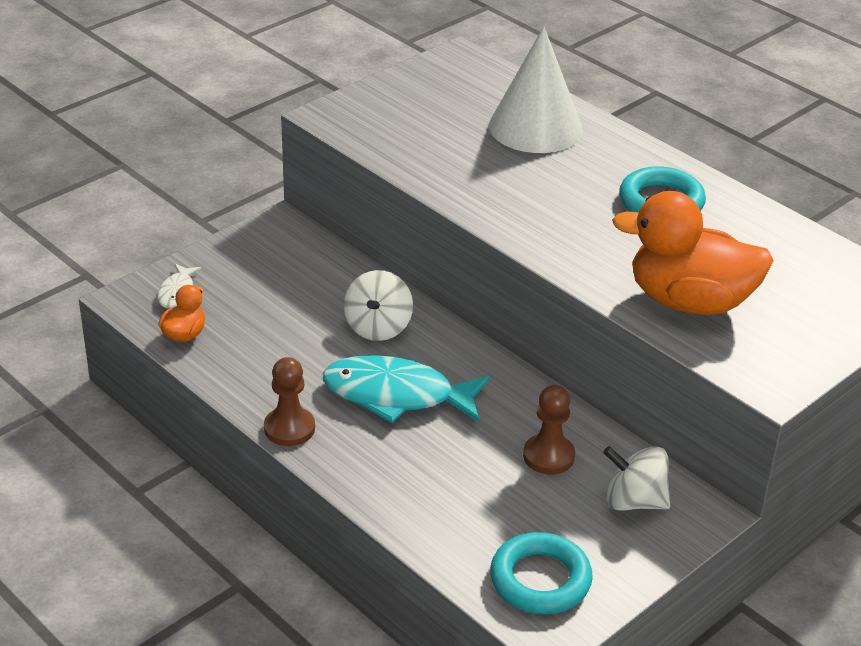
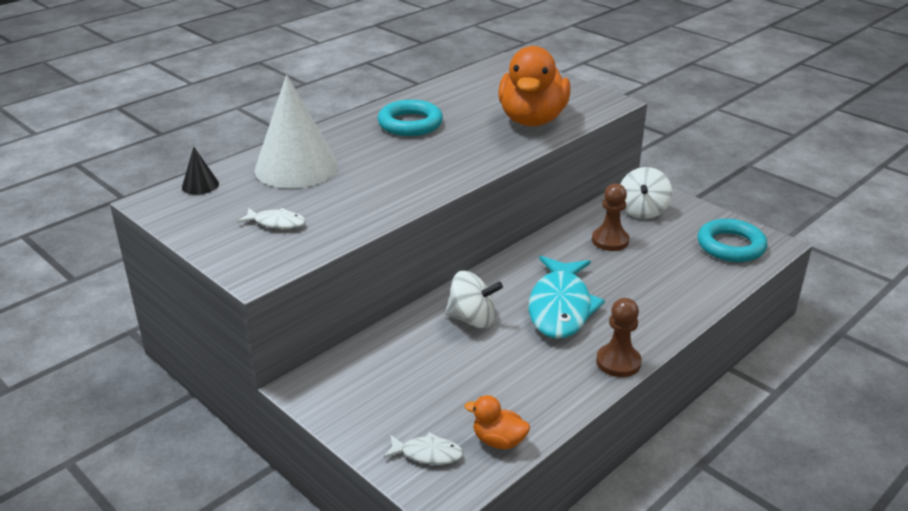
camera: 90 degrees left, 5 degrees down
(416, 121) = (276, 223): none -> white fish
(494, 76) = (200, 185): none -> black cone

